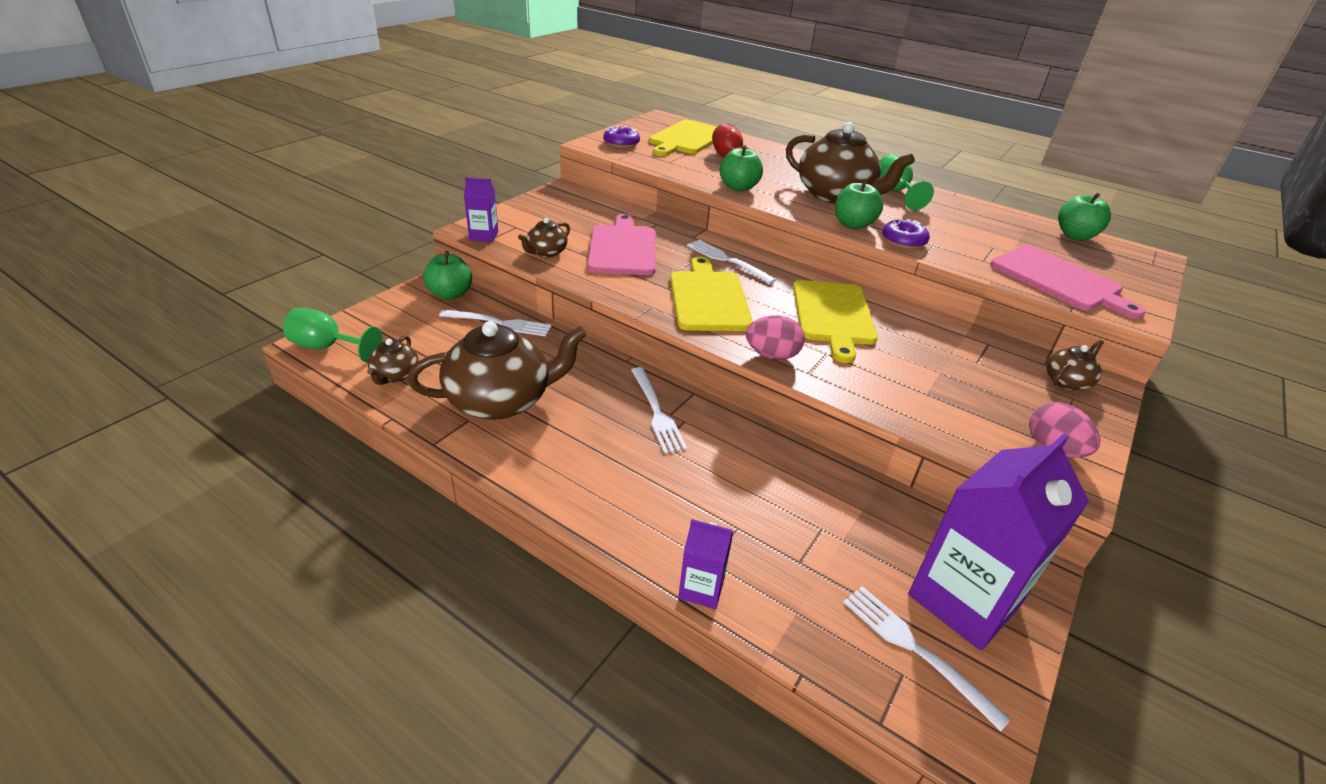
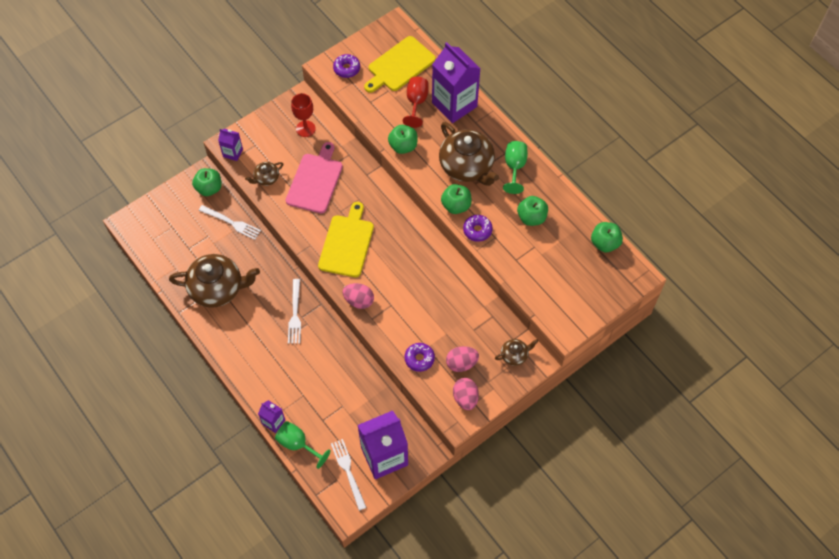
camera: 20 degrees right, 25 degrees up
(327, 347) = (135, 227): green goblet -> green goblet (297, 444)
(395, 375) = (167, 257): brown teapot -> none
(583, 209) = (305, 129): none -> red goblet
(726, 260) = (376, 205): white fork -> none
(776, 157) = (454, 104): none -> purple carton
(833, 315) = (414, 273): yellow cutting board -> none
(928, 410) = (419, 359): none -> purple donut
(960, 225) = (531, 217): none -> green apple
(1000, 404) = (461, 363): none -> pink egg
(1059, 280) = (548, 288): pink cutting board -> none

